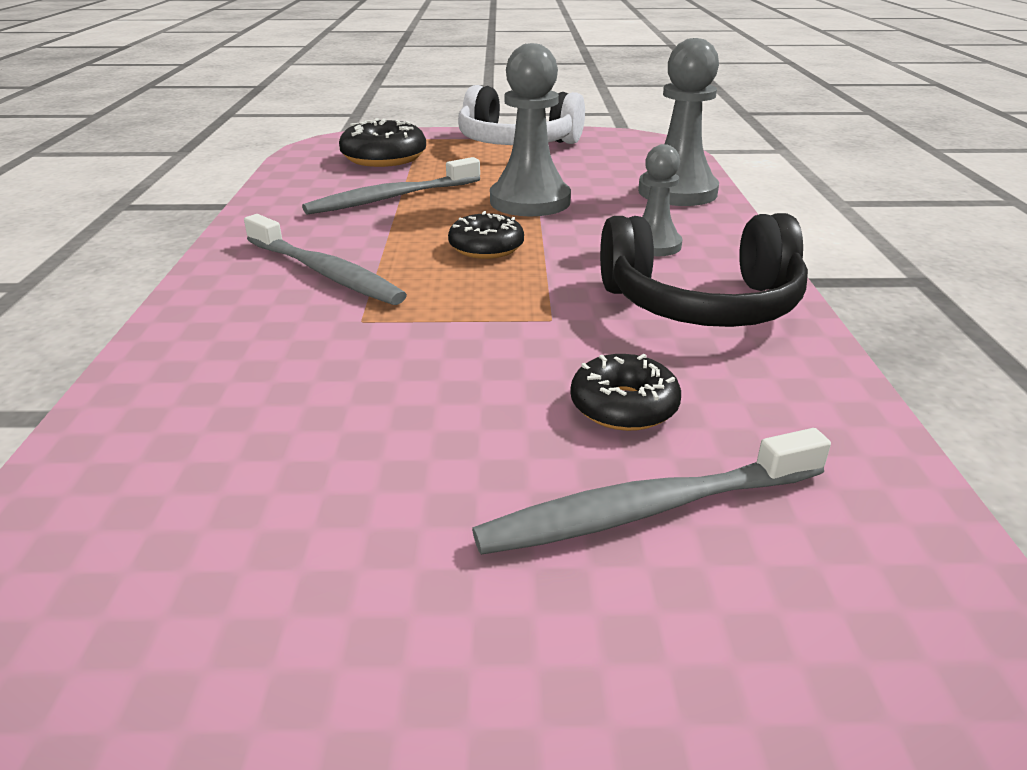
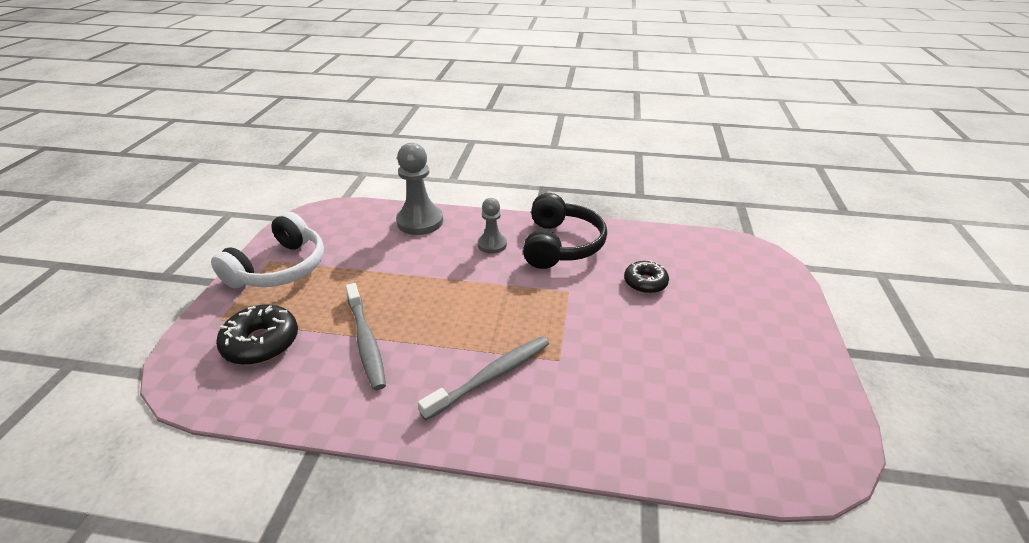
camera: 80 degrees left, 5 degrees up
(486, 247) = (475, 303): black donut -> none
(530, 201) = (407, 277): grey pawn -> none
(646, 509) = (708, 289): grey toothbrush -> none

